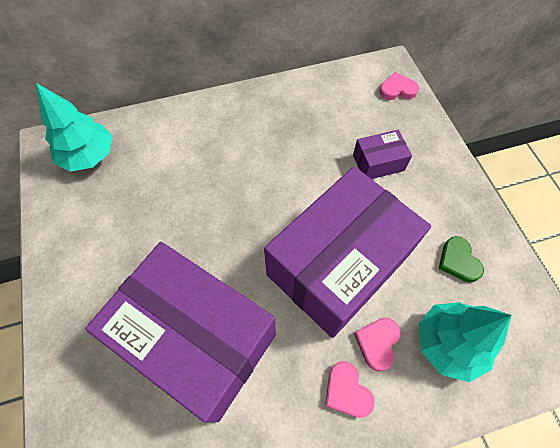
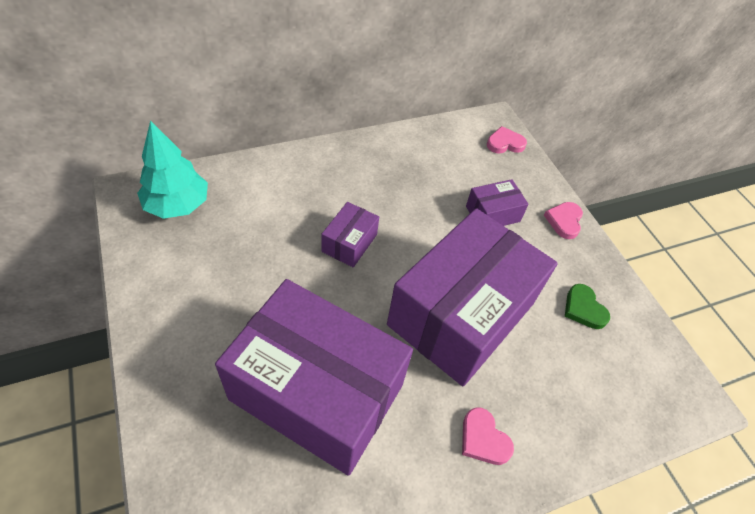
camera: 10 degrees left, 10 degrees down
(239, 192) = (349, 243): none -> purple box
(377, 343) = (510, 390): pink heart -> pink heart (564, 221)
(448, 344) = (582, 389): turquoise tree -> none

